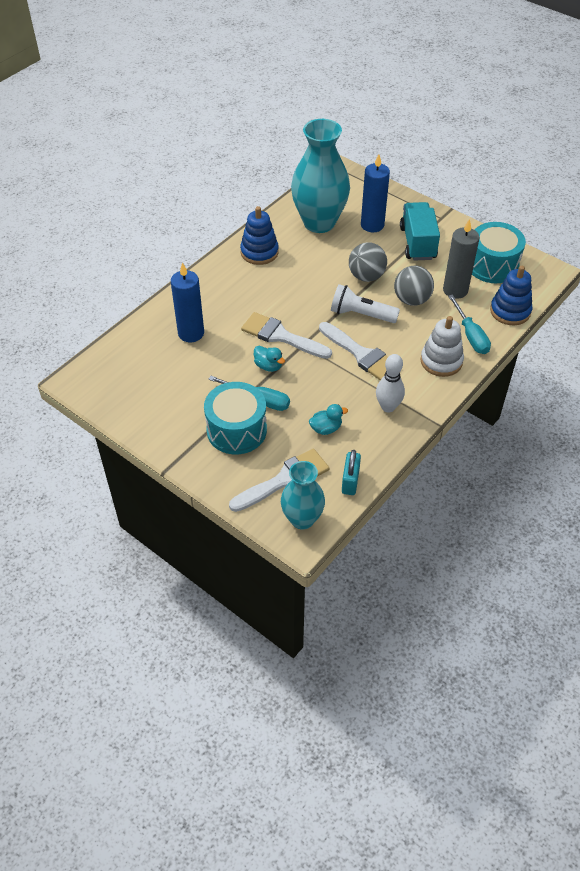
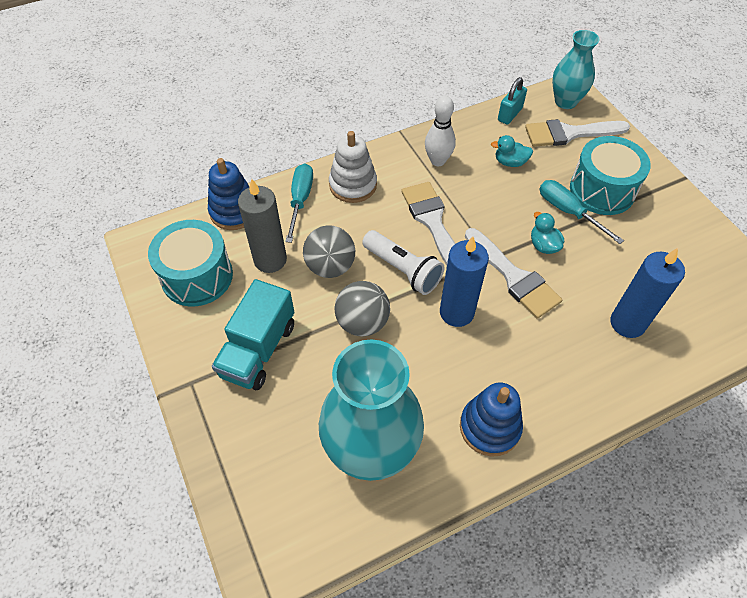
camera: 155 degrees left, 5 degrees up
(372, 225) = (296, 411): blue candle -> blue candle (456, 312)

